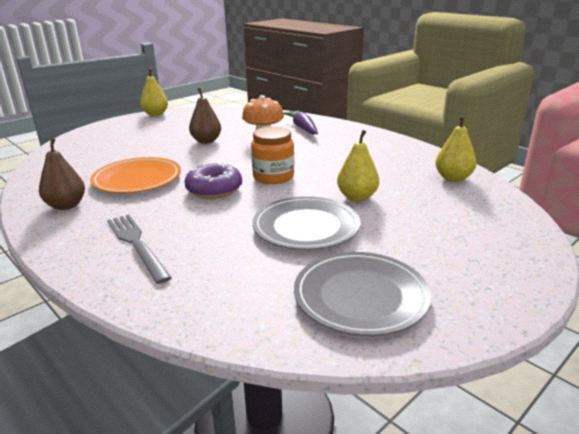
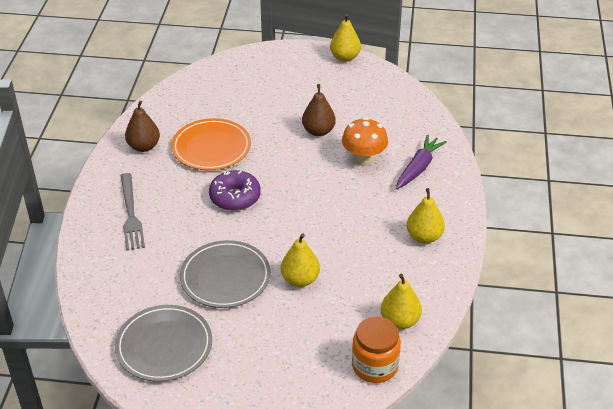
camera: 50 degrees right, 15 degrees up
(136, 244) = (131, 214): grey fork -> grey fork turned 150 degrees clockwise
(273, 177) = (289, 214): orange jar -> orange jar (374, 366)
(373, 146) = (424, 237): none -> yellow pear

